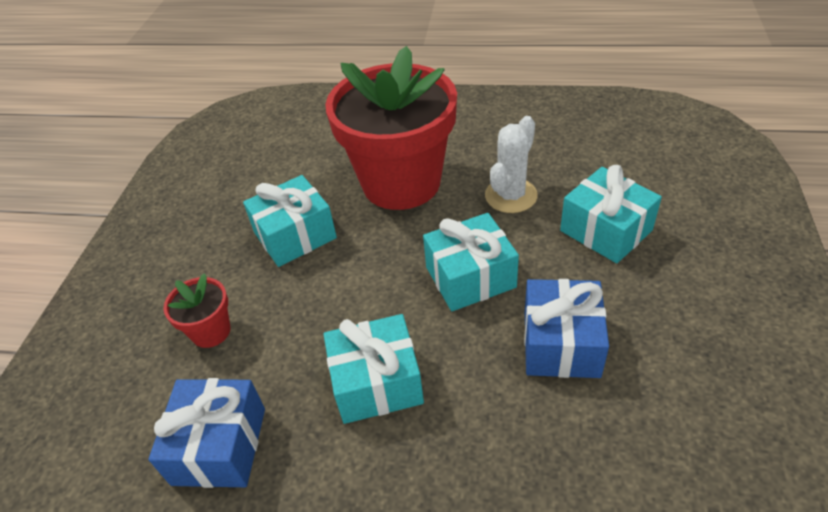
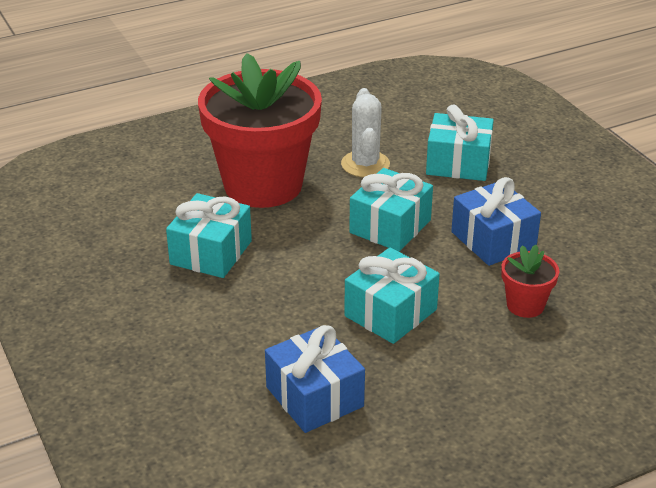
camera: 40 degrees left, 10 degrees down
(211, 331) = (217, 340): red flower pot -> red flower pot (525, 305)

